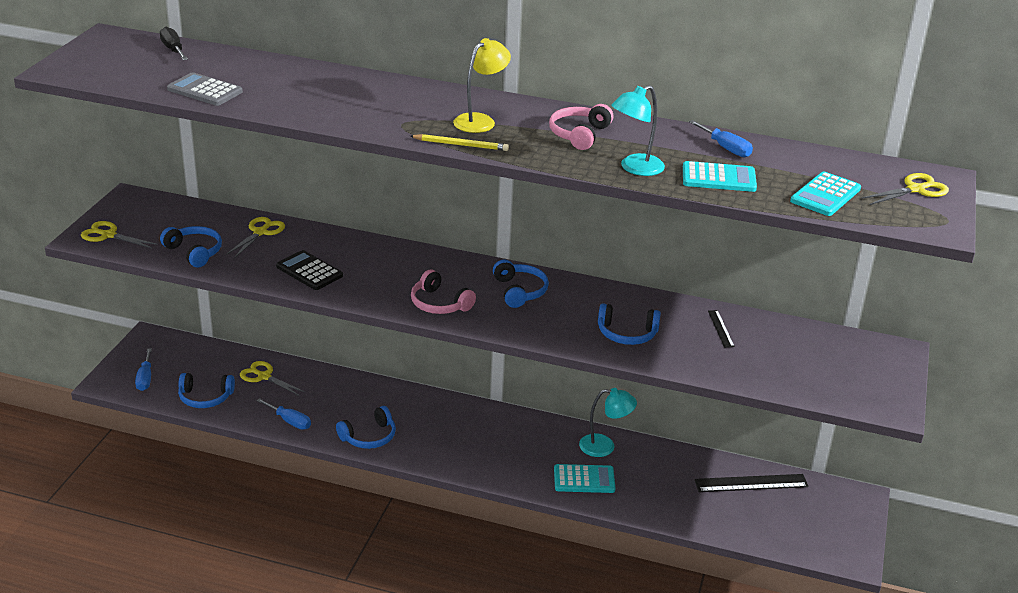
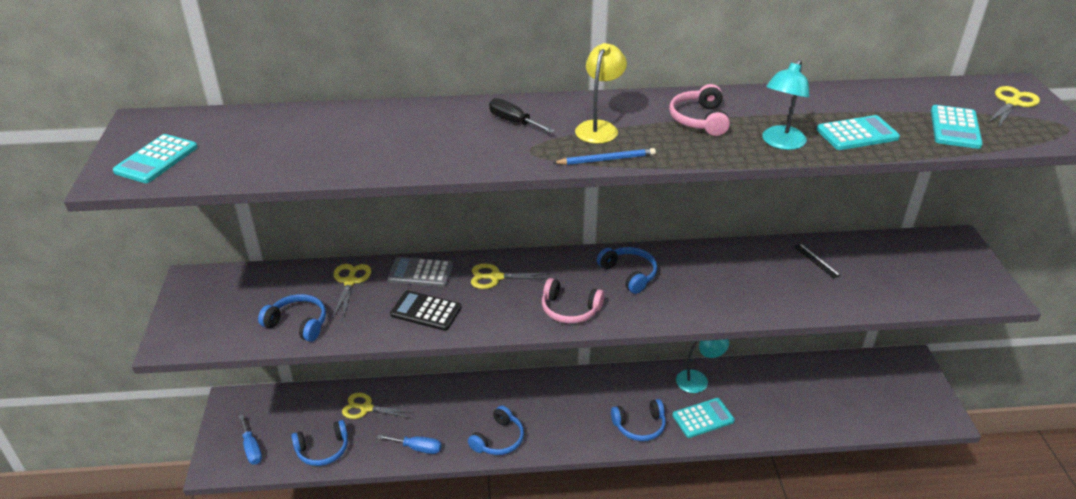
camera: 20 degrees left, 5 degrees up
(99, 65) = (156, 159): none -> turquoise calculator
(108, 235) = (194, 331): yellow scissors -> yellow scissors (495, 277)
(173, 50) = (226, 122): black screwdriver -> black screwdriver (514, 122)
(205, 90) = (298, 162): grey calculator -> grey calculator (420, 273)
(461, 145) = (606, 159): yellow pencil -> blue pencil
(627, 334) = (748, 290): blue headphones -> blue headphones (639, 426)
(725, 148) = (831, 101): blue screwdriver -> none
(751, 483) = (829, 375): black ruler -> none

